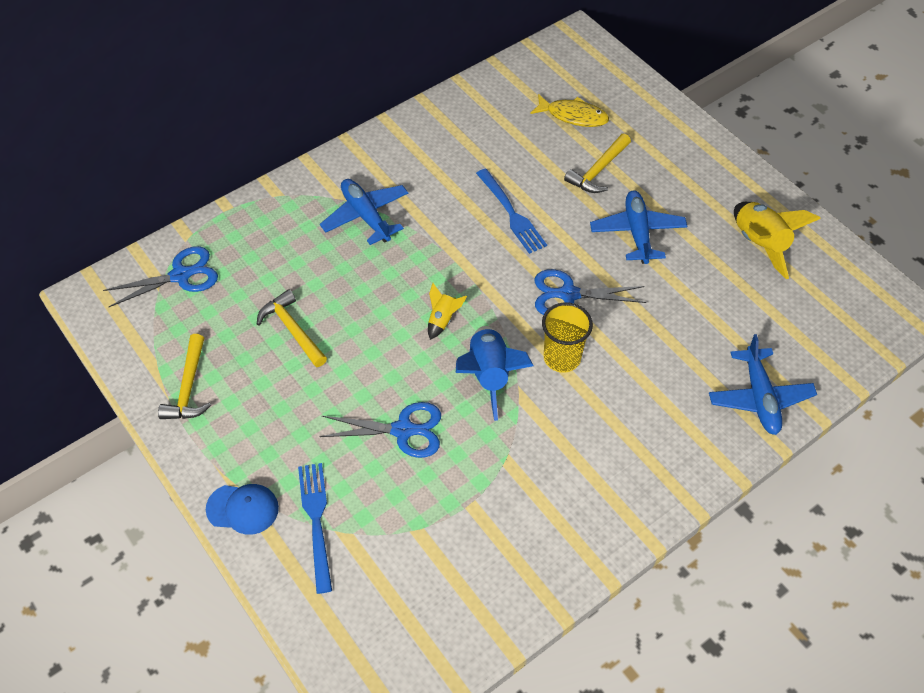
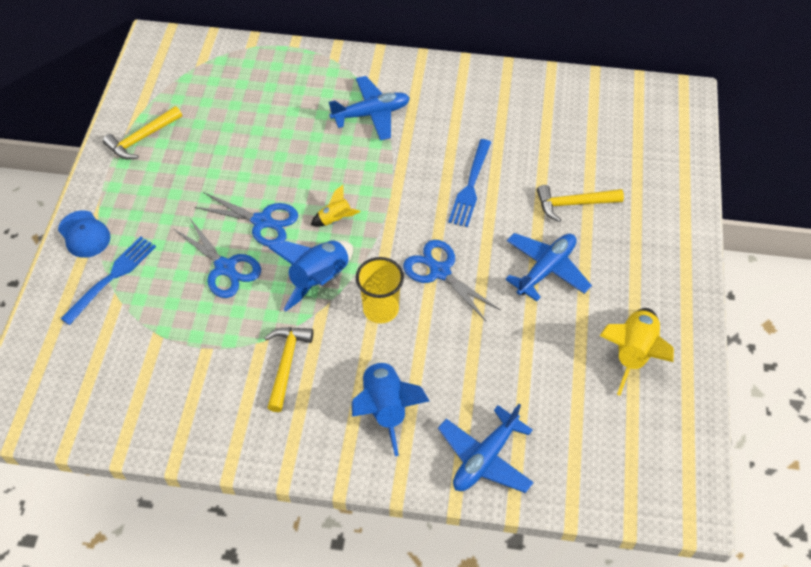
camera: 45 degrees right, 0 degrees up
(180, 275) = (217, 67): blue scissors -> blue scissors (262, 221)
(292, 329) = (239, 151): yellow hammer -> yellow hammer (286, 364)
(366, 216) = (371, 114): blue plane -> blue plane turned 60 degrees clockwise
(573, 116) = (605, 151): yellow fish -> none
(655, 425) = (385, 408): none -> blue rocket

